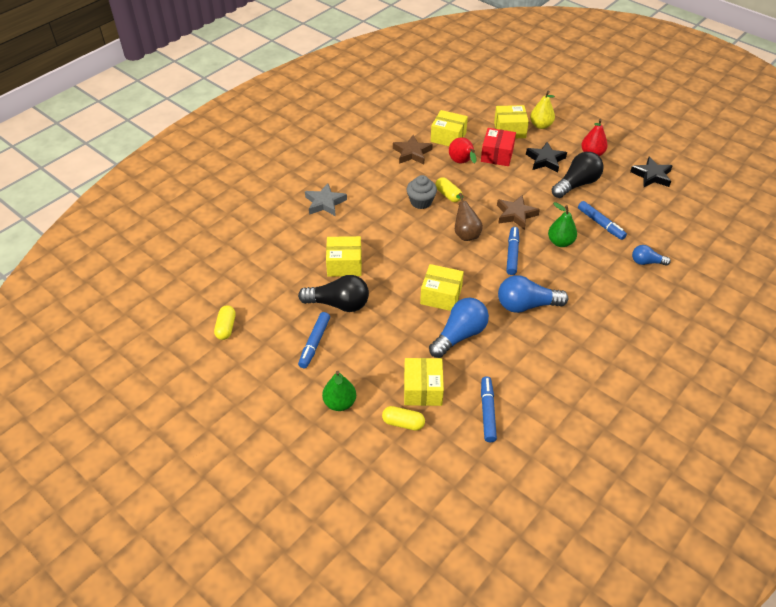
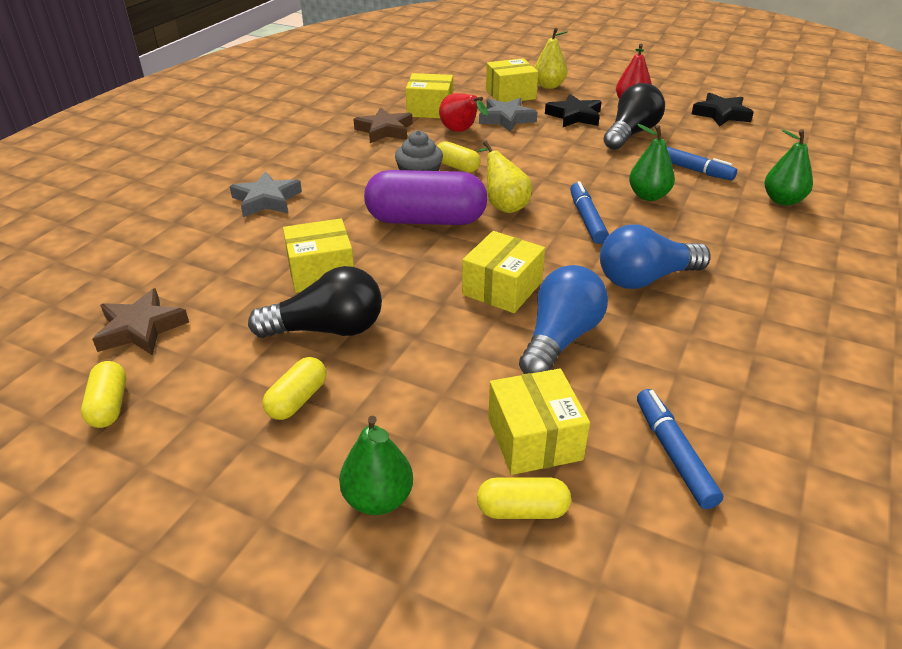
camera: 15 degrees left, 10 degrees down
(314, 343) = (297, 399): blue marker -> yellow capsule
(414, 236) = (426, 220): none -> purple capsule
(441, 295) = (502, 288): yellow box -> yellow box turned 60 degrees counterclockwise
(465, 233) = (504, 205): brown pear -> yellow pear
(497, 155) = (506, 119): red box -> grey star
(515, 214) = (566, 175): brown star -> brown star (141, 329)
(646, 262) = (782, 200): blue light bulb -> green pear

